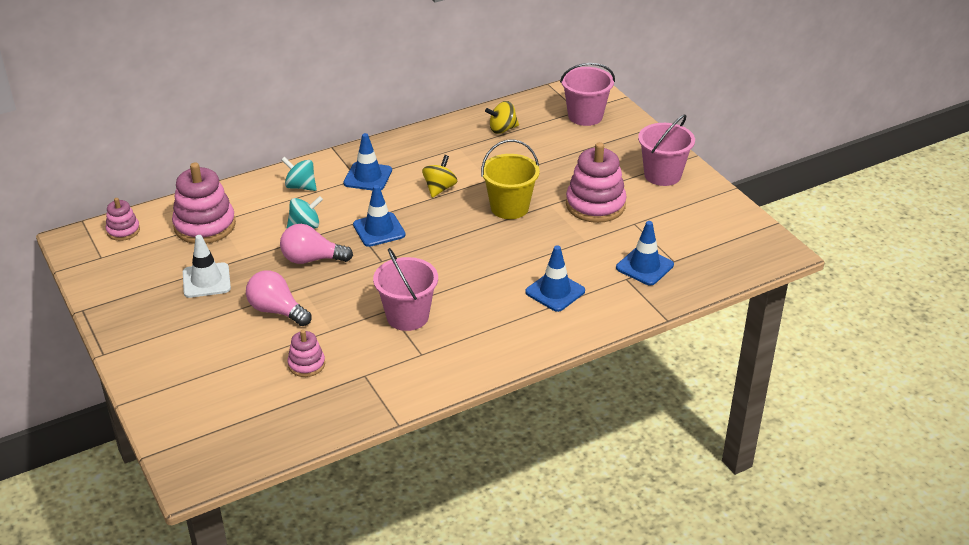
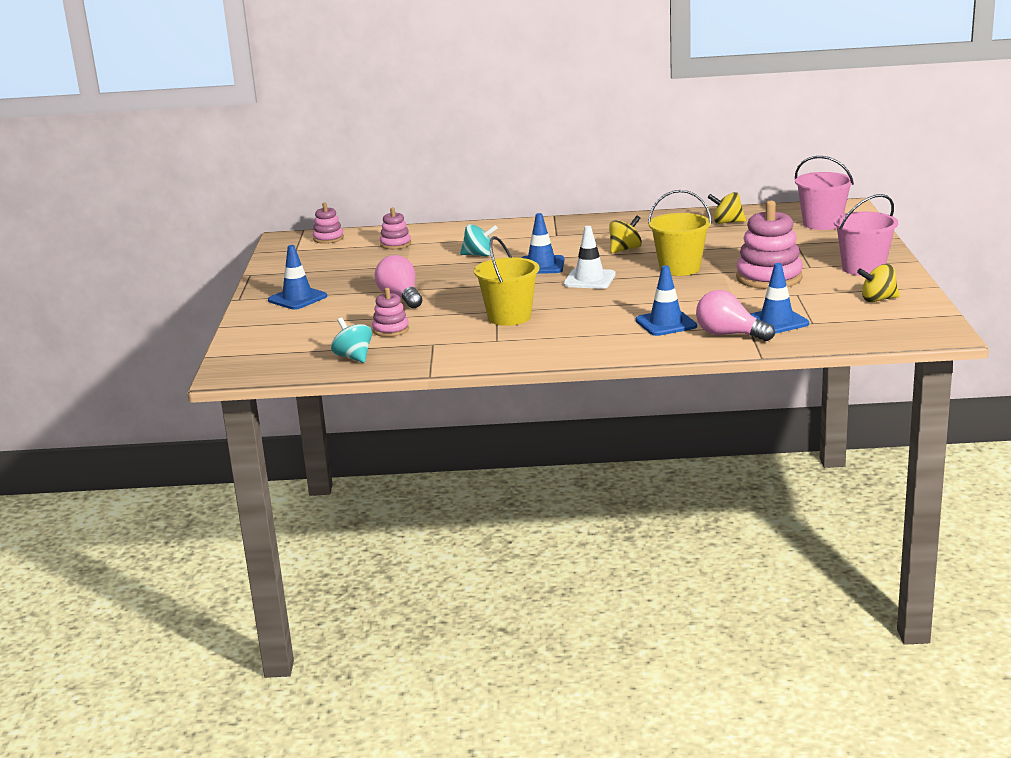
camera: 30 degrees right, 15 degrees down
(205, 226) = (395, 244): pink stacking toy -> pink stacking toy, size x0.53
(206, 280) = (362, 273): white traffic cone -> white traffic cone (589, 279)
(300, 186) = (500, 233): turquoise spinning top -> turquoise spinning top (353, 357)
(312, 259) = (463, 274): pink light bulb -> pink light bulb (729, 335)
(368, 177) = (566, 235): blue traffic cone -> blue traffic cone (297, 298)
(407, 316) = (509, 317): pink bucket -> yellow bucket
(703, 217) = (878, 300): none -> yellow spinning top

